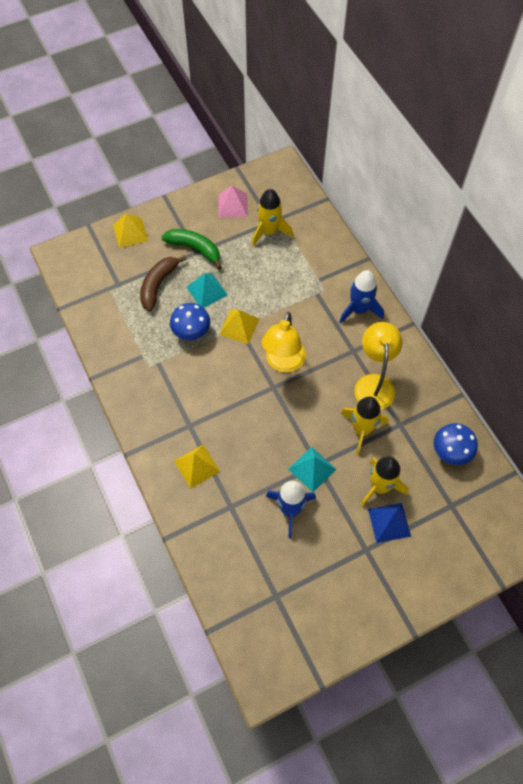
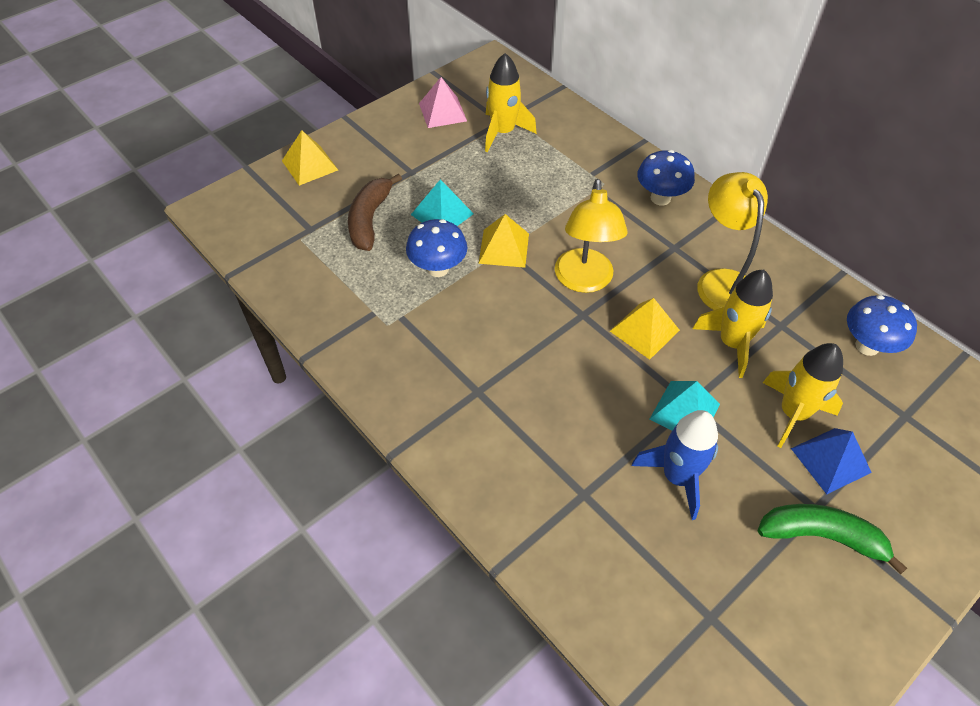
camera: 15 degrees left, 10 degrees down
(195, 249) = (408, 168): green banana -> green banana (821, 536)
(197, 466) = (509, 446): yellow pyramid -> yellow pyramid (644, 330)
(359, 310) = (660, 198): blue rocket -> blue mushroom

